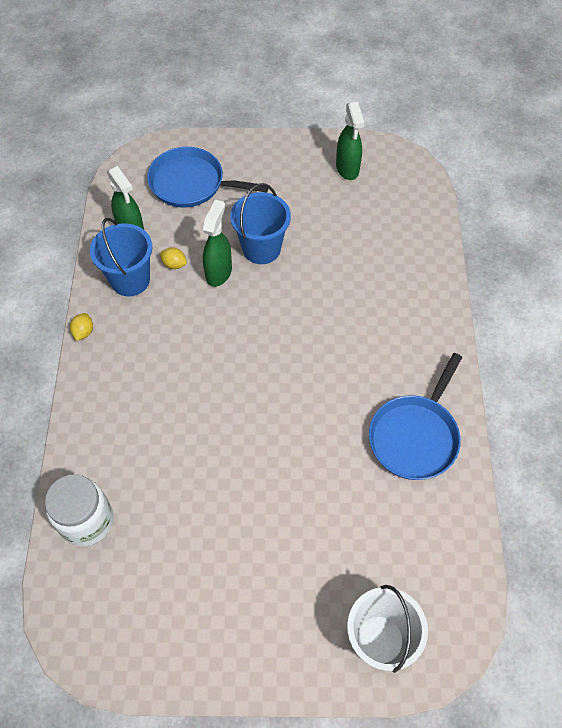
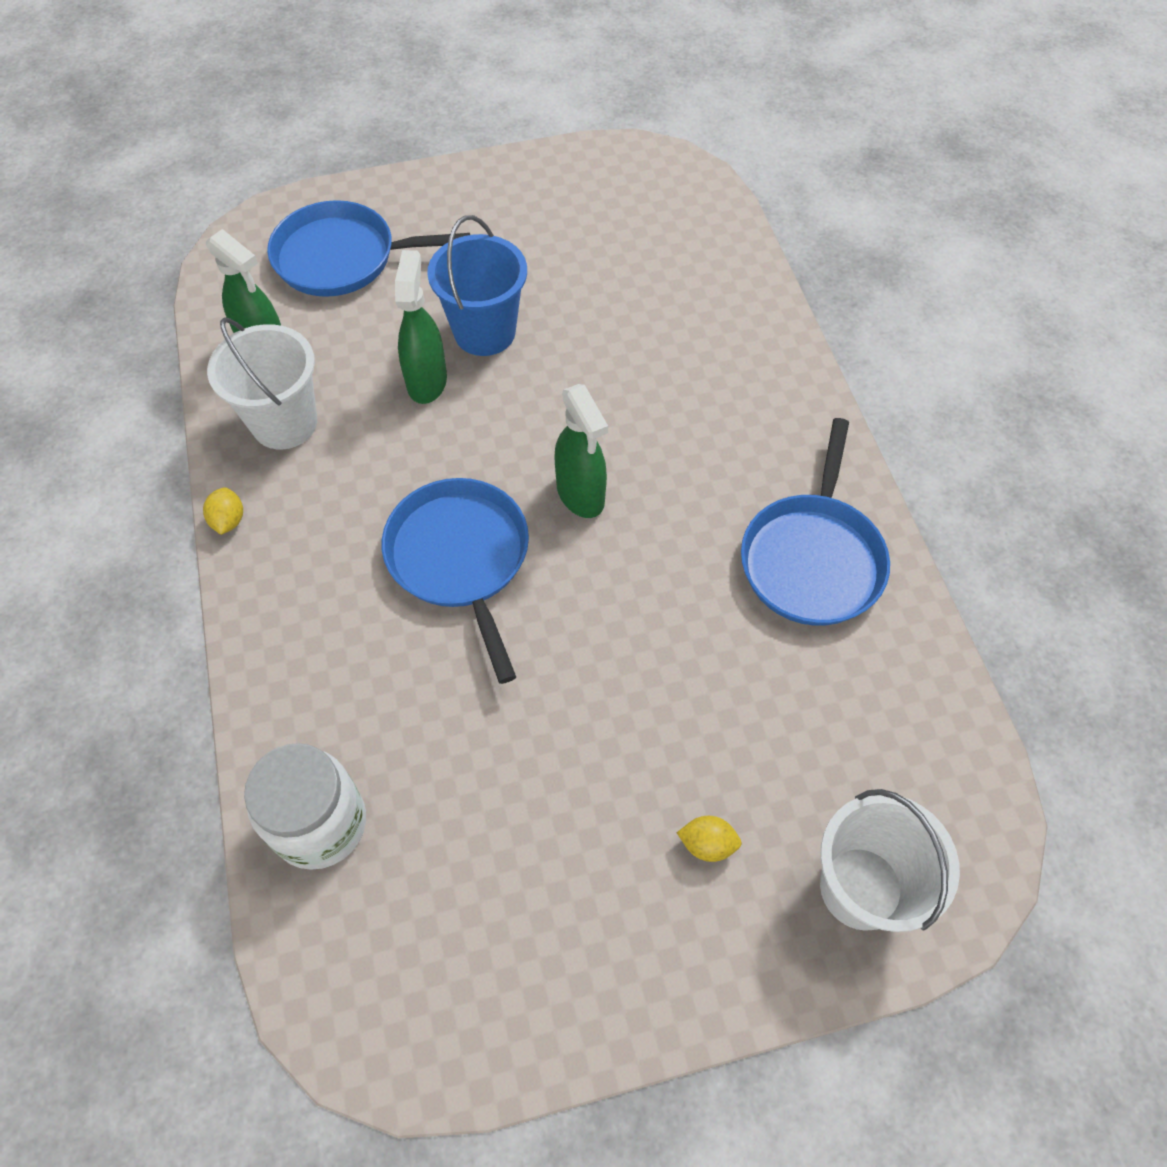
camera: 15 degrees left, 0 degrees up
(130, 280) = (284, 423): blue bucket -> white bucket
(174, 264) = (350, 384): yellow lemon -> yellow lemon (707, 844)
(207, 386) = (460, 558): none -> blue pan
(347, 169) = (582, 190): green spray bottle -> green spray bottle (581, 494)

